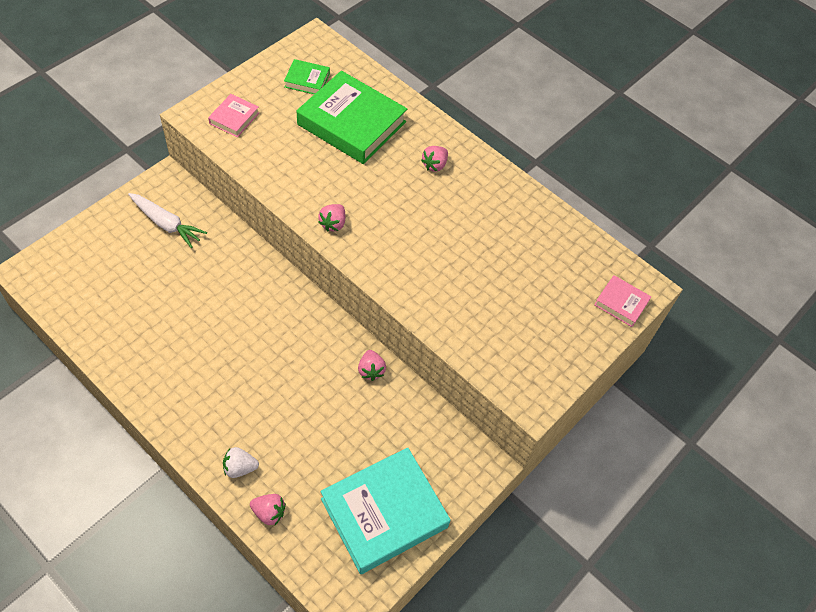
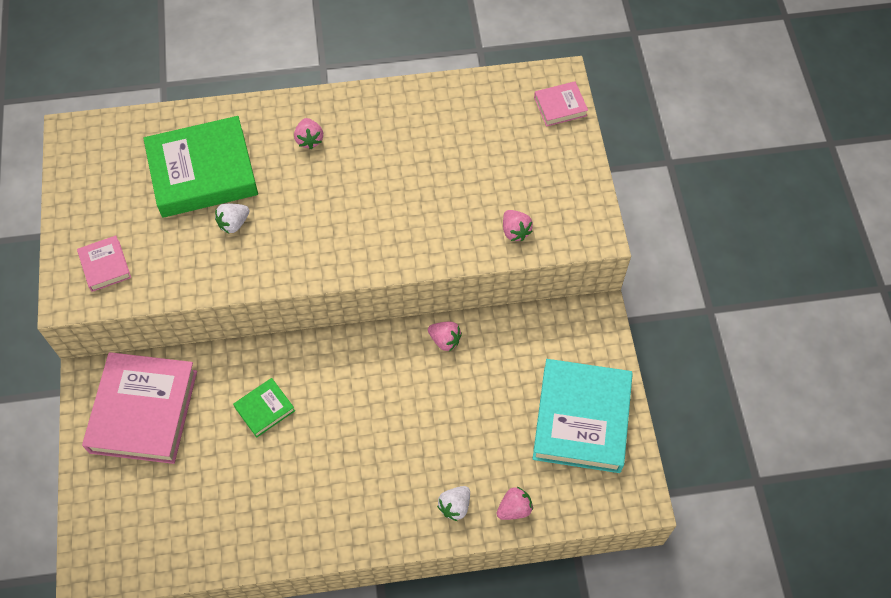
camera: 45 degrees left, 5 degrees up
(166, 224) = (144, 411): white carrot -> pink book
(307, 80) = (117, 175): green book -> green book (265, 409)
(328, 165) = (234, 223): none -> white strawberry
(333, 224) = (302, 262): pink strawberry -> pink strawberry (515, 231)

